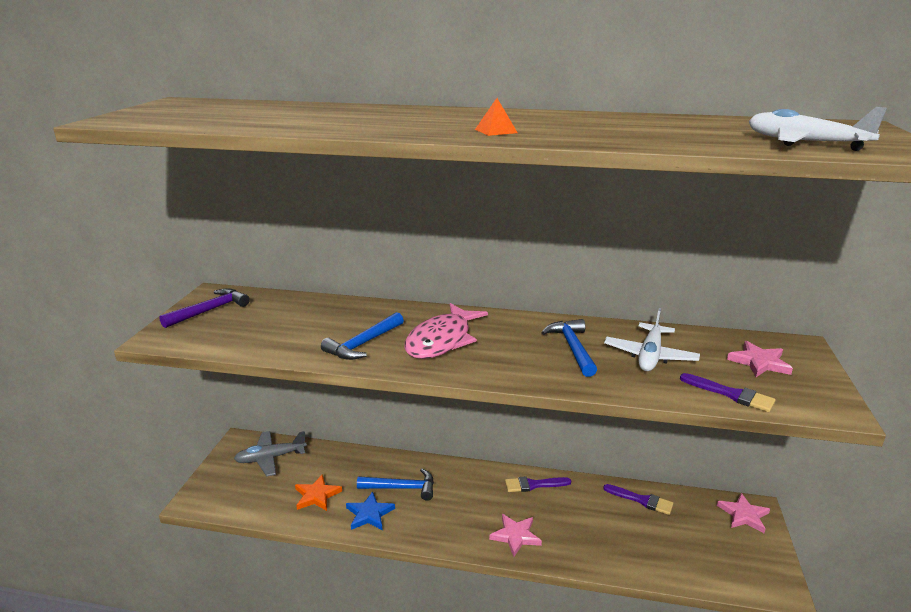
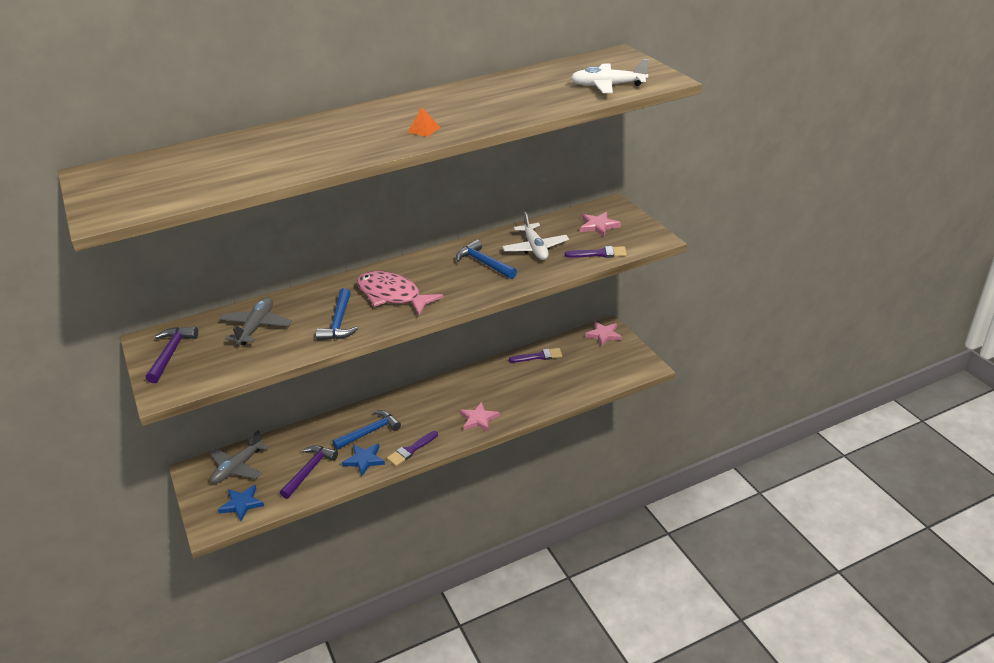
camera: 35 degrees left, 10 degrees up
(237, 494) = (242, 504): none -> blue star
(296, 317) = (256, 327): none -> grey plane
(316, 495) = (309, 470): orange star -> purple hammer
(442, 340) = (392, 295): pink fish -> pink fish turned 135 degrees clockwise
(534, 485) = (462, 382): purple brush -> purple brush (411, 450)

